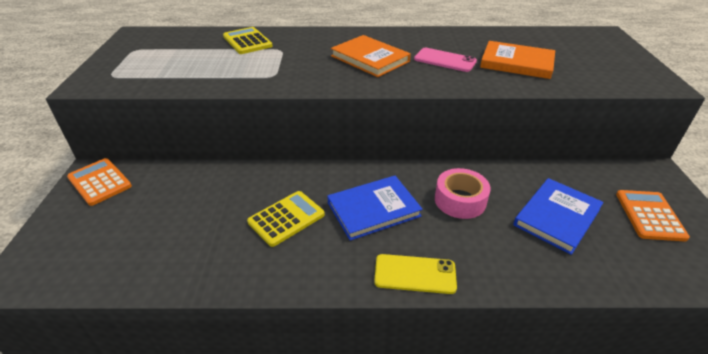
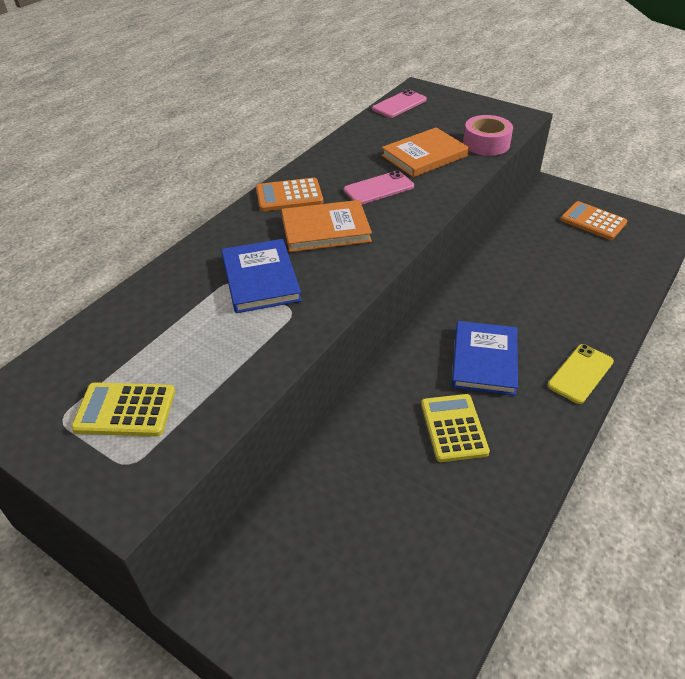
camera: 55 degrees left, 5 degrees up
(99, 182) = (245, 592): orange calculator -> orange calculator (289, 196)
(247, 41) = (170, 301): yellow calculator -> yellow calculator (125, 410)
(460, 200) = (510, 302): pink tape -> pink tape (486, 143)
(557, 217) = (566, 263): blue book -> blue book (261, 279)
(568, 34) = (399, 104): none -> pink phone

